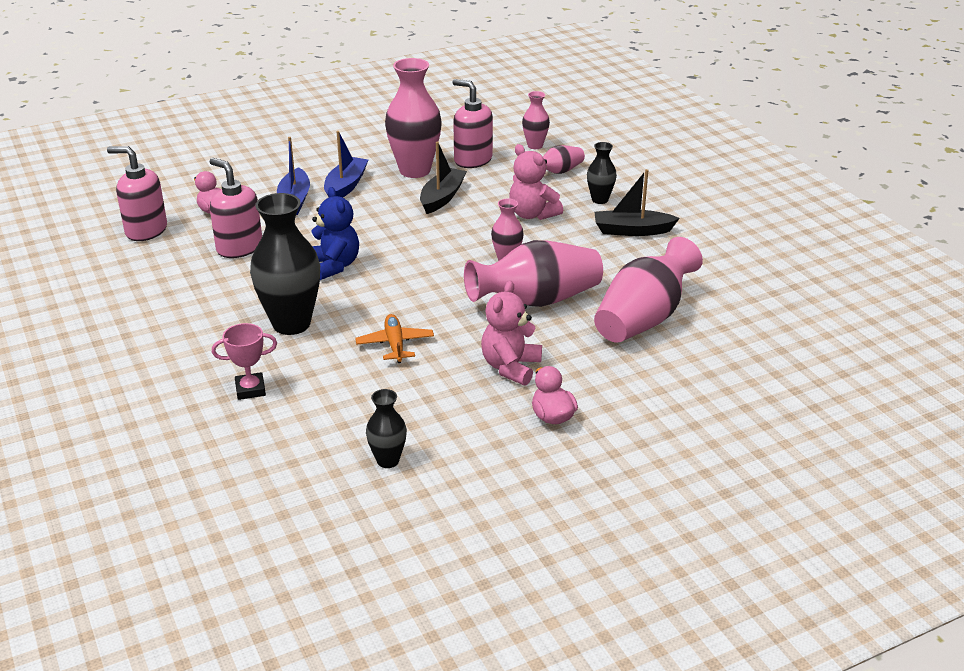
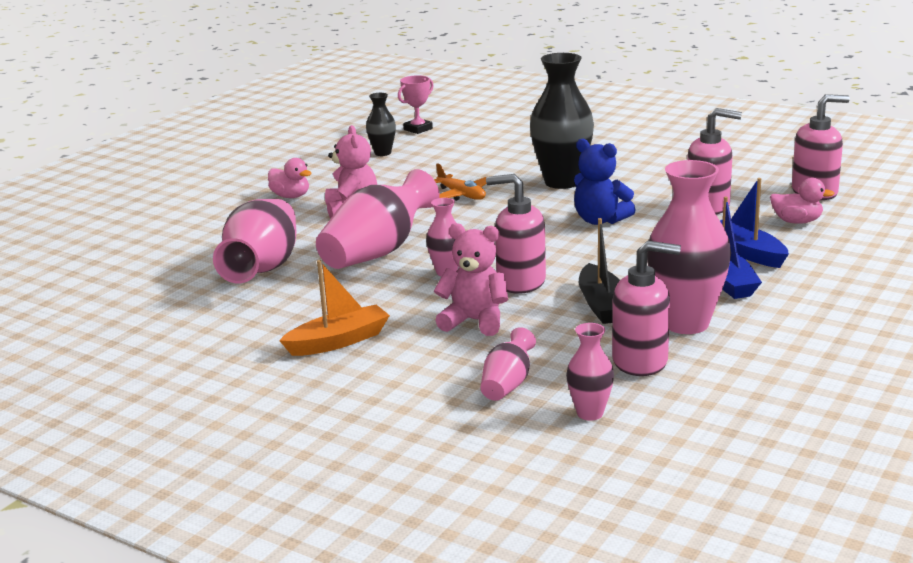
camera: 150 degrees right, 10 degrees down
(250, 389) = (525, 151): pink trophy -> pink trophy (418, 129)
(468, 232) = (520, 282): none -> pink soap dispenser
(600, 200) = (412, 365): black vase -> none
(632, 230) = (338, 341): black boat -> orange boat

